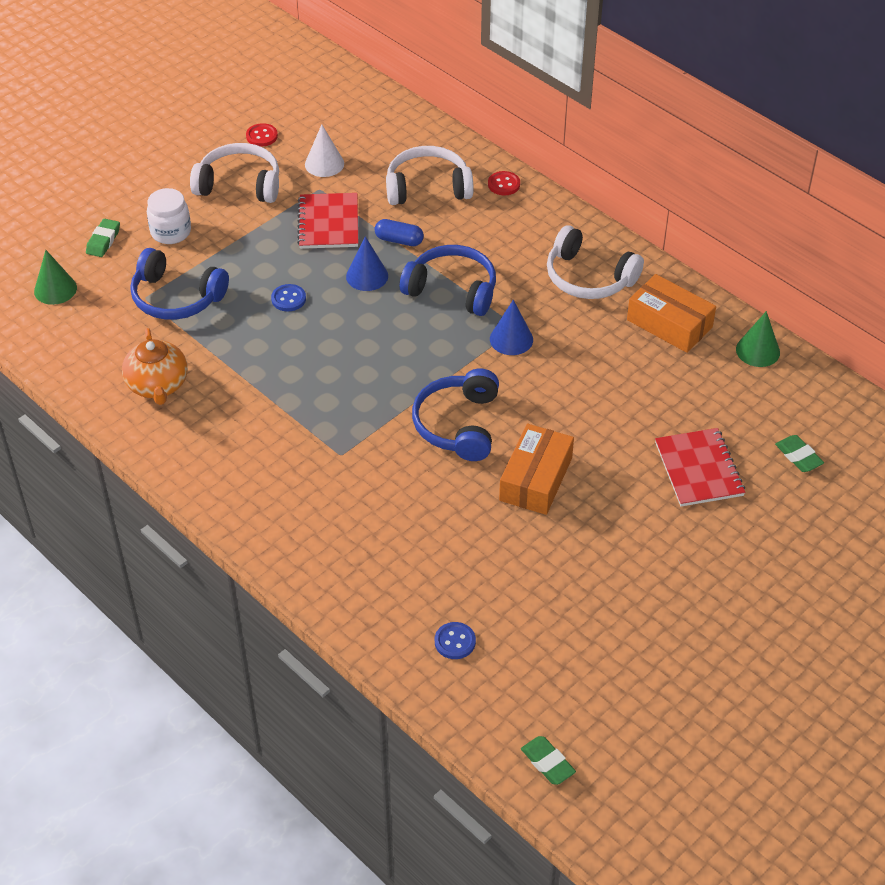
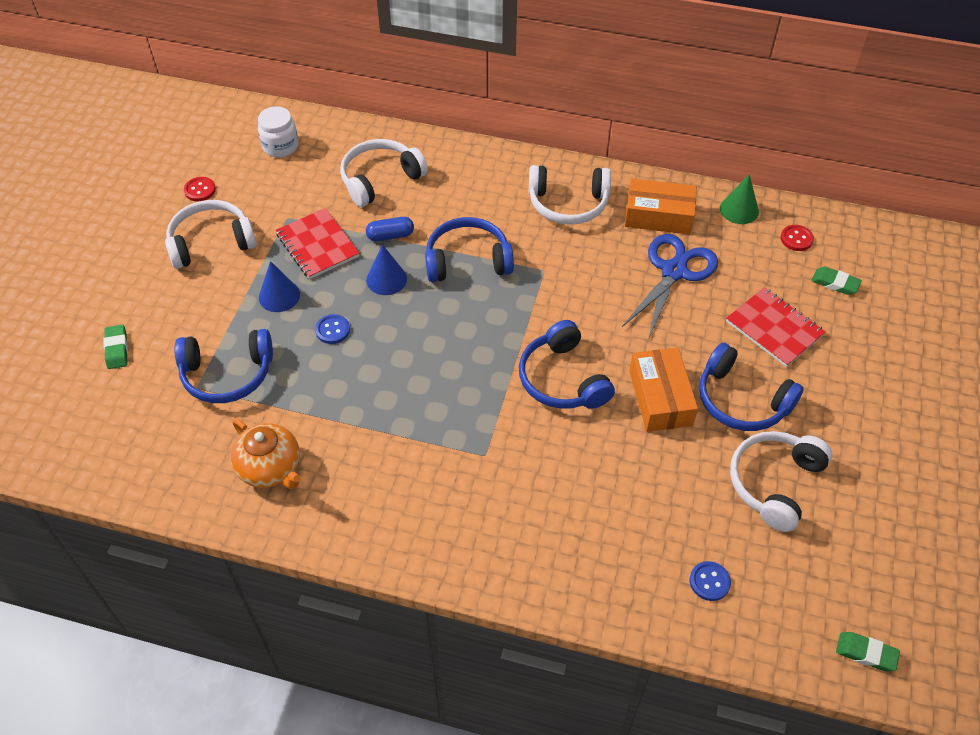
camera: 30 degrees left, 5 degrees up
(55, 289) = (101, 418): green cone -> none
(171, 232) = (177, 313): white jar -> white jar (280, 146)
(324, 164) = (275, 193): white cone -> none
(504, 184) = (441, 152): red button -> red button (796, 239)
(511, 339) = (548, 283): blue cone -> blue cone (279, 296)
(582, 595) = (774, 483): none -> white headphones
(611, 515) = (741, 400): none -> blue headphones
(642, 379) = (674, 271): none -> blue scissors

